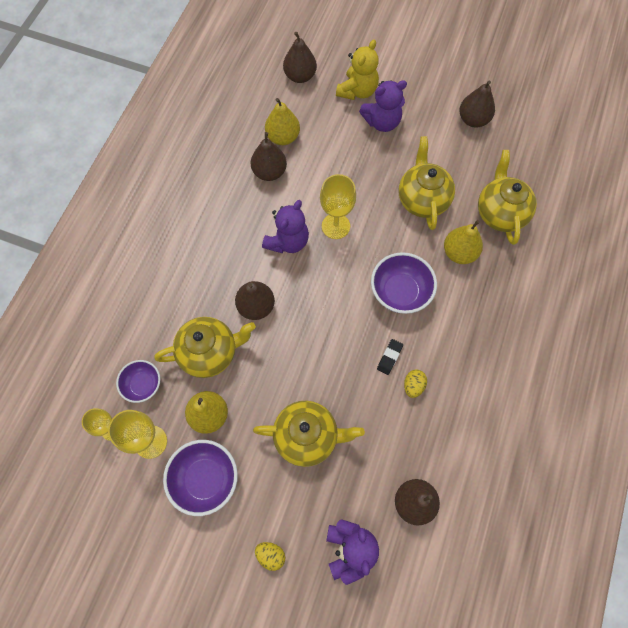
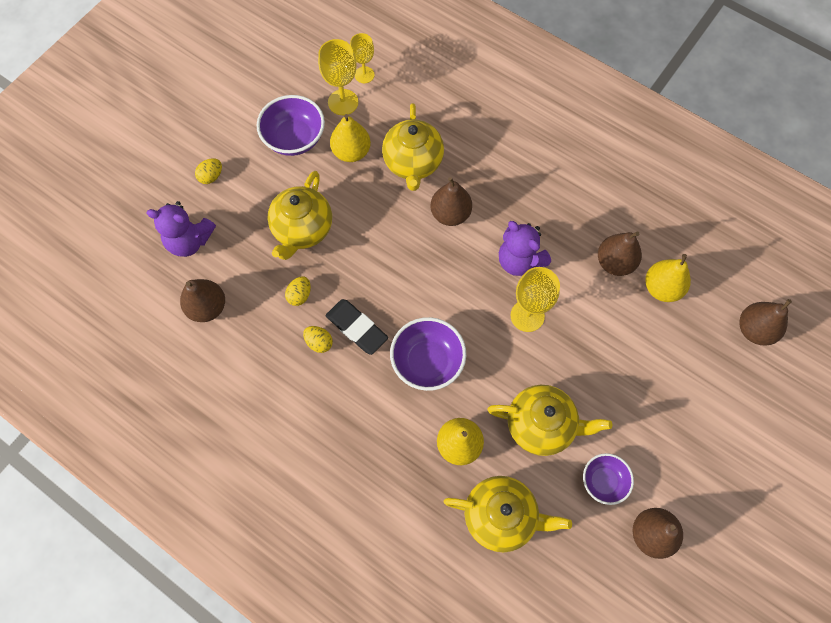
camera: 105 degrees right, 0 degrees up
(143, 385) = (398, 104): purple bowl -> purple bowl (603, 481)
(357, 91) = (721, 394): yellow teddy bear -> none
(374, 417) = (300, 295): none -> yellow egg
(382, 122) = (666, 411): purple teddy bear -> none
(389, 357) = (356, 328): black eraser -> black eraser, size x1.75

